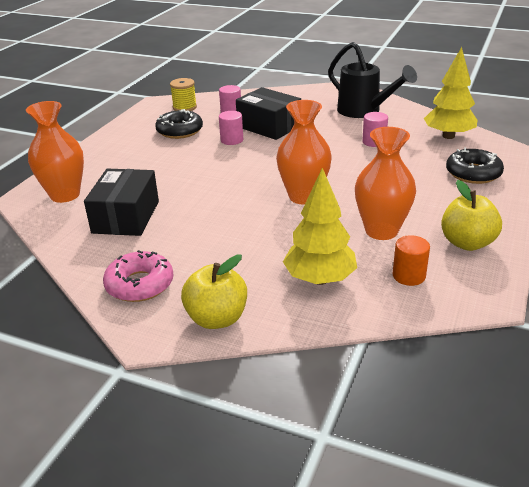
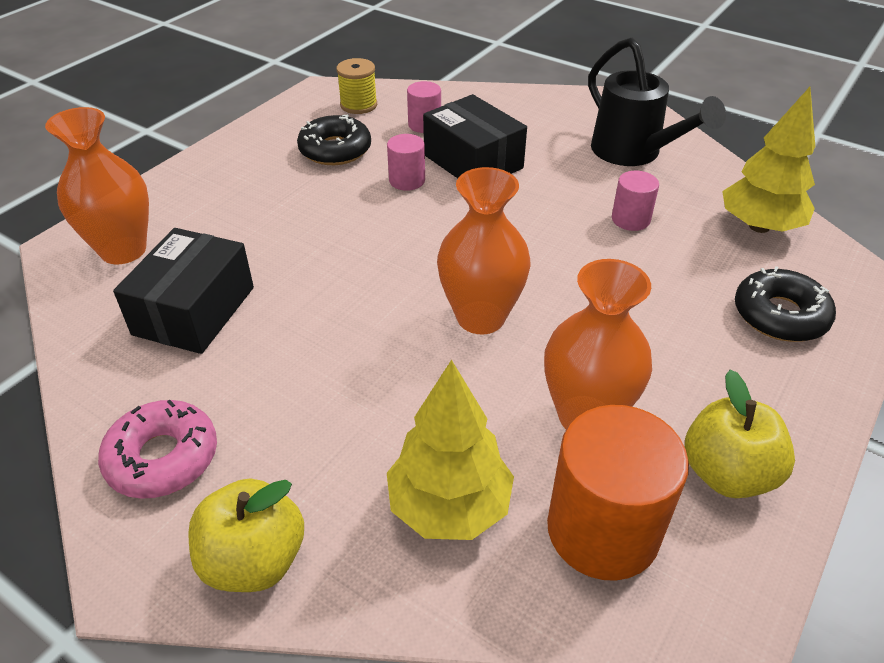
camera: 10 degrees right, 10 degrees up
(409, 276) = (602, 530): orange cylinder -> orange cylinder, size x1.95

